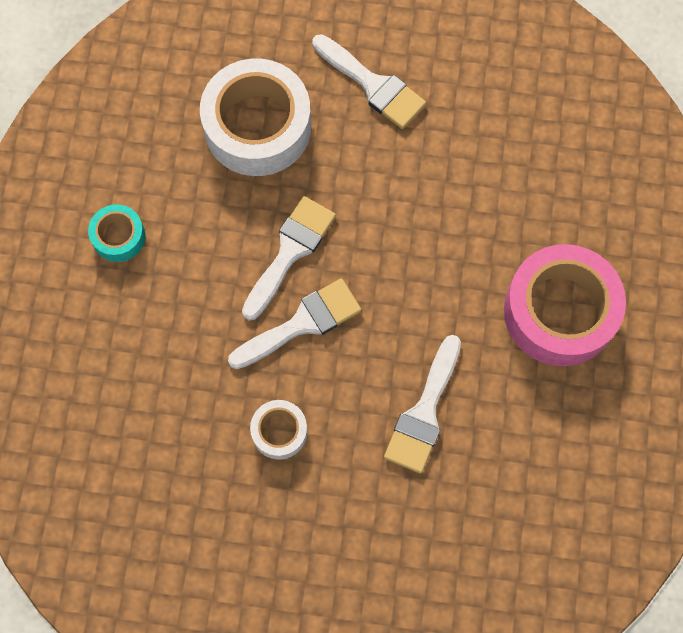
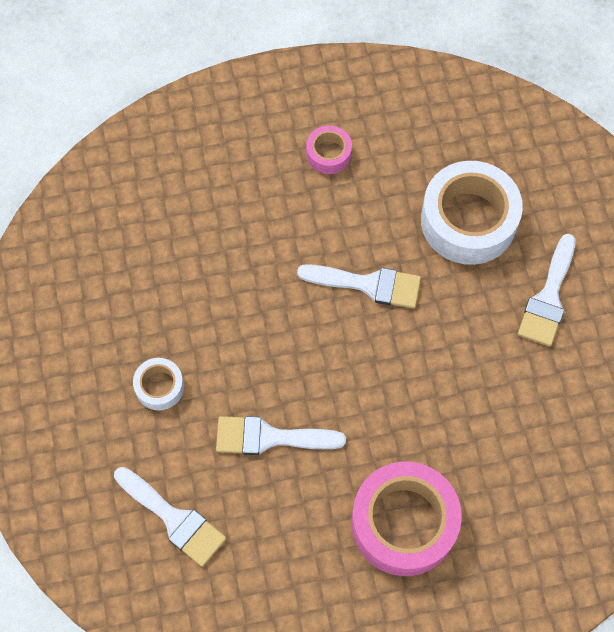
camera: 70 degrees right, 5 degrees down
(118, 236) = (328, 154): turquoise tape -> pink tape
(279, 431) = (213, 330): white tape -> white tape (159, 387)
(302, 323) = (310, 315): white brush -> white brush (174, 519)

